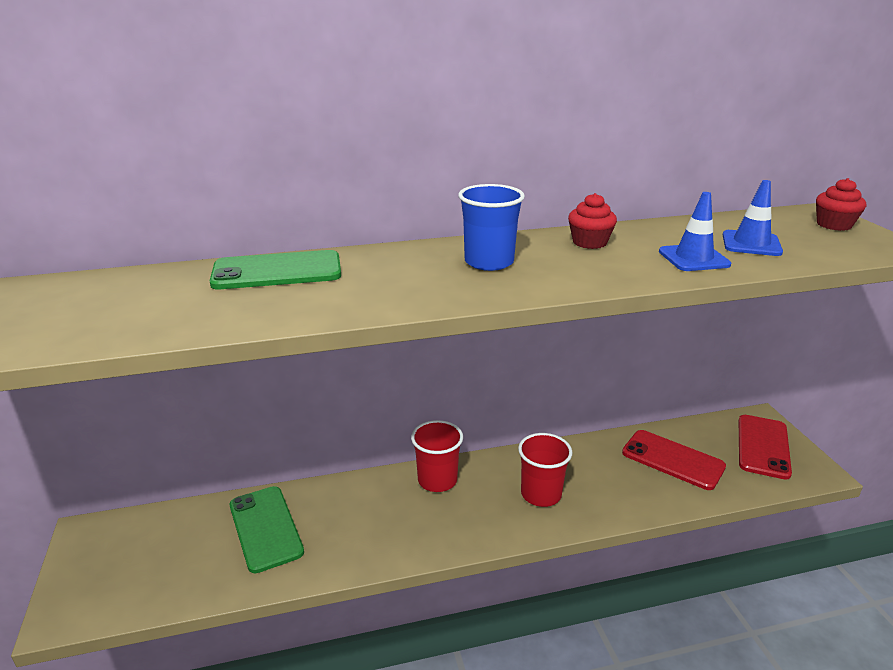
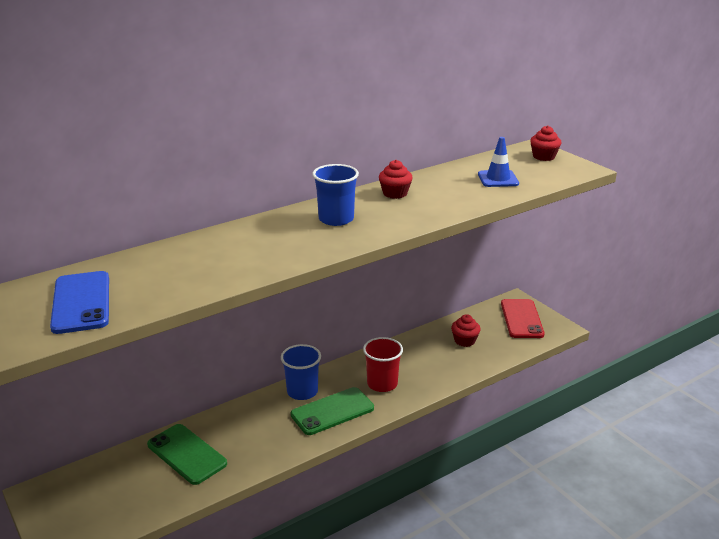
camera: 20 degrees left, 0 degrees up
(92, 312) = (81, 302): none -> blue phone
(277, 271) = (190, 250): green phone -> green phone (332, 411)
(437, 480) = (302, 391): red cup -> blue cup
(672, 460) = (464, 341): red phone -> red cupcake
(693, 258) = (466, 195): blue traffic cone -> none

